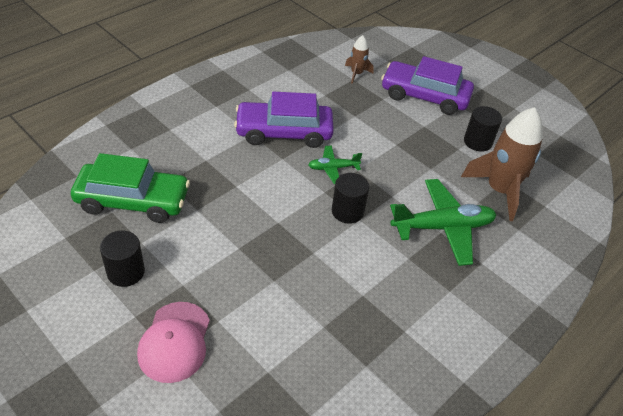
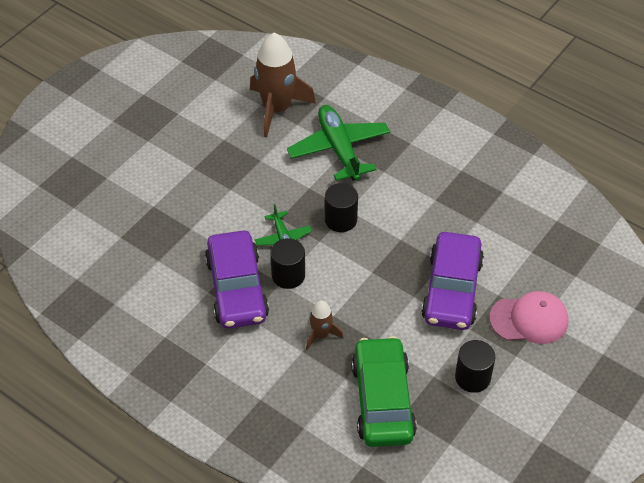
camera: 95 degrees left, 5 degrees up
(356, 74) = (108, 234): brown rocket -> brown rocket (321, 334)
(424, 96) = (139, 169): purple car -> purple car (452, 290)
(477, 142) = (209, 124): black cylinder -> black cylinder (288, 275)

